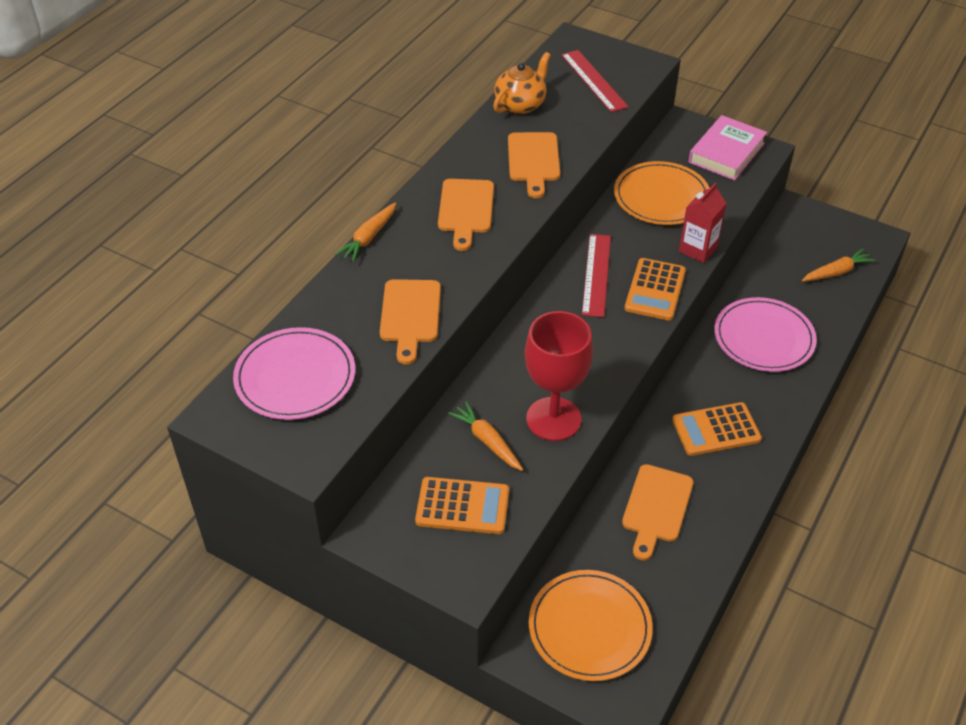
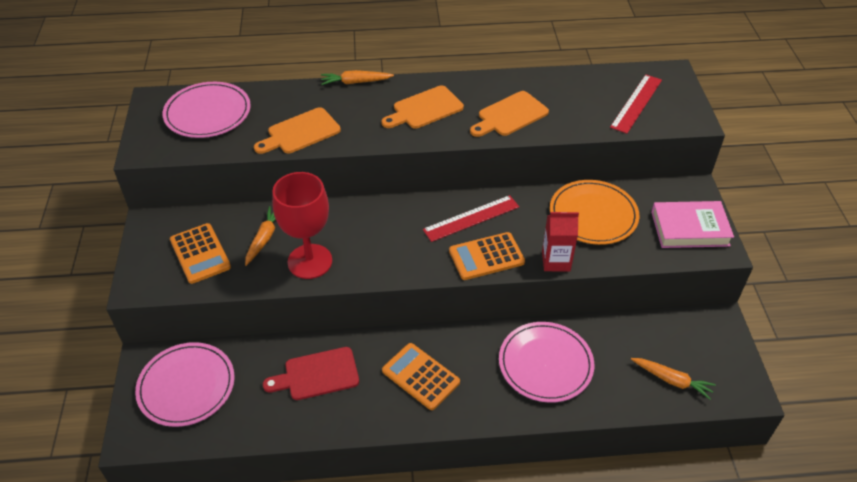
camera: 55 degrees right, 0 degrees up
(520, 104) = (564, 82): orange teapot -> none
(589, 627) = (186, 386): orange plate -> pink plate
(656, 507) = (317, 374): orange cutting board -> red cutting board

